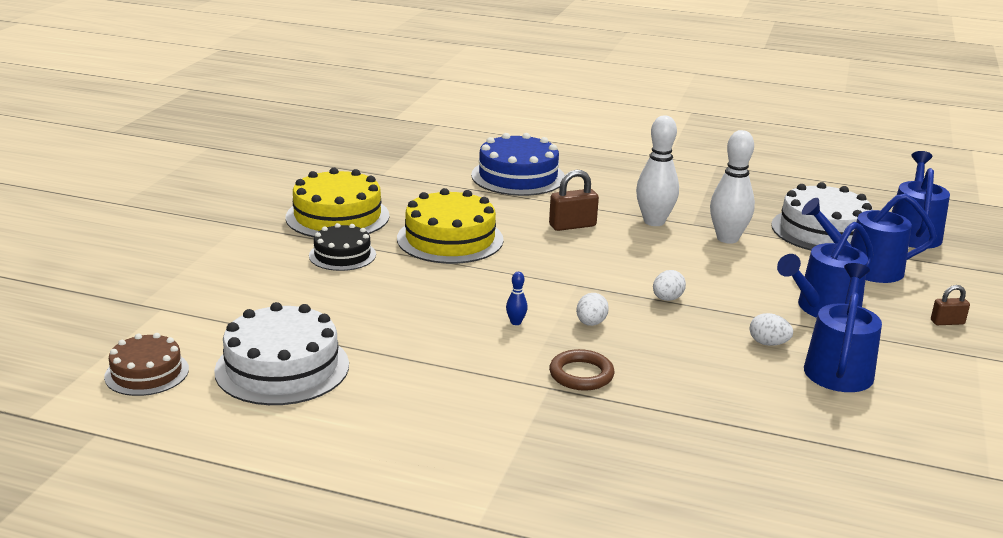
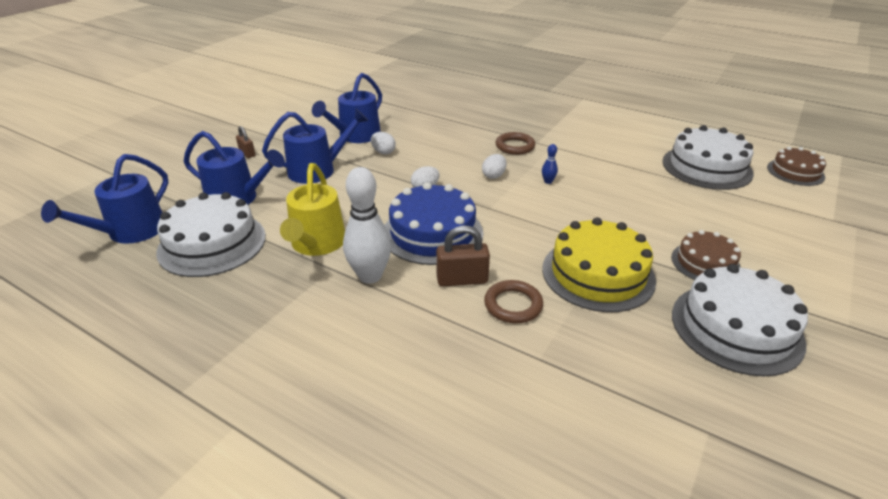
camera: 165 degrees left, 10 degrees up
(337, 216) = (736, 328): yellow cake -> white cake
(342, 255) = (705, 263): black cake -> brown cake
(518, 176) = (496, 396): blue cake -> blue cake (432, 233)
(521, 215) = (513, 305): none -> brown ring
(727, 238) = (317, 244): white bowling pin -> yellow watering can
(947, 322) = (247, 153): brown padlock -> brown padlock turned 45 degrees clockwise

